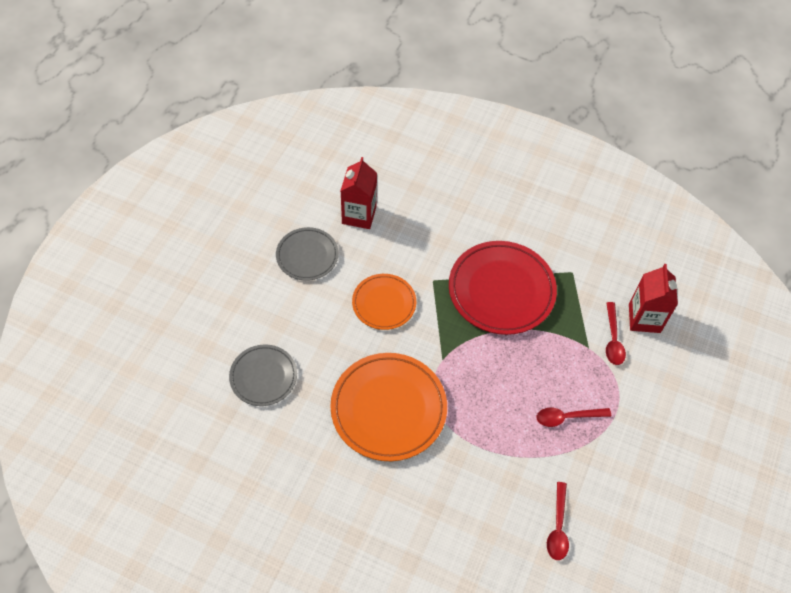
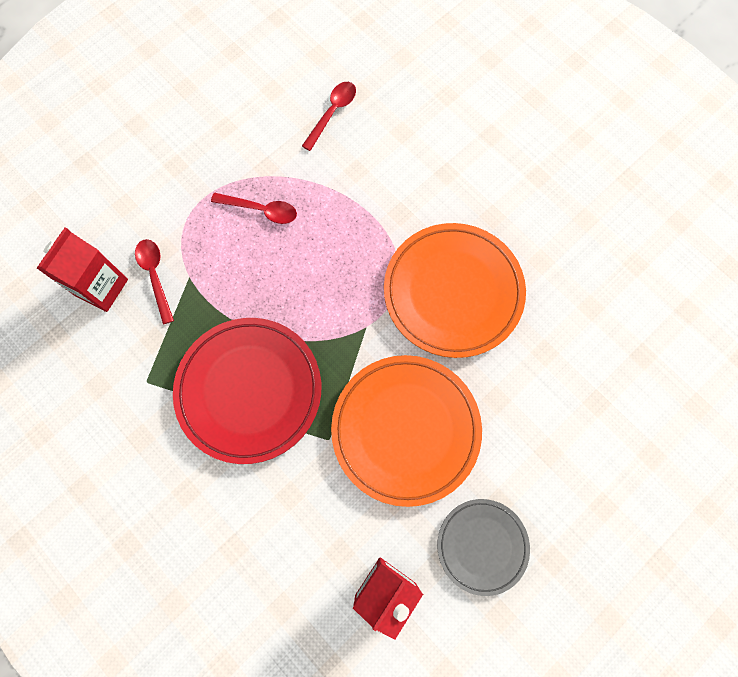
camera: 155 degrees left, 15 degrees up
(263, 377) = (588, 386): grey plate -> none
(384, 303) = (405, 430): orange plate -> orange plate, size x1.70
(613, 340) = (155, 276): red spoon -> red spoon turned 45 degrees counterclockwise

